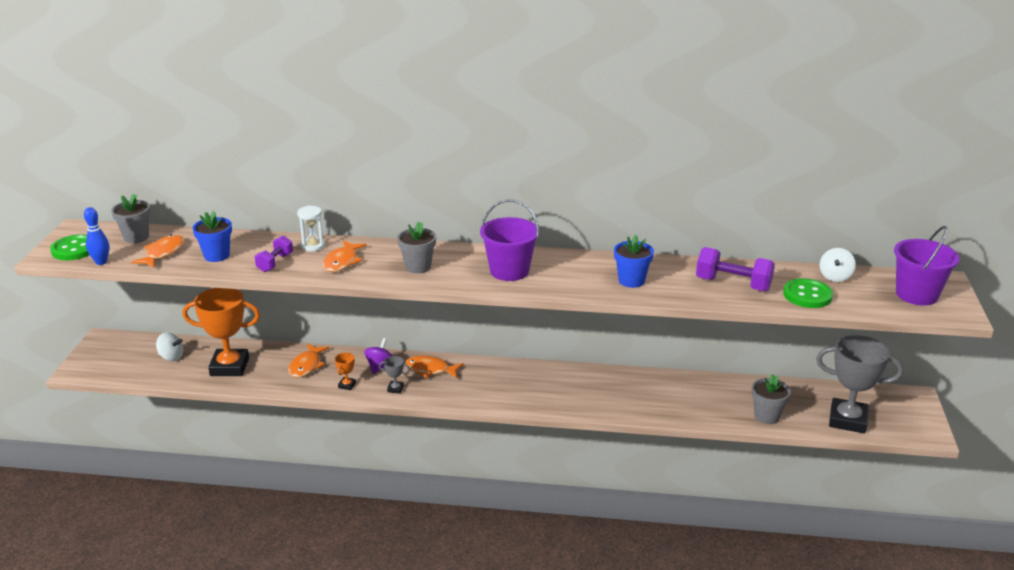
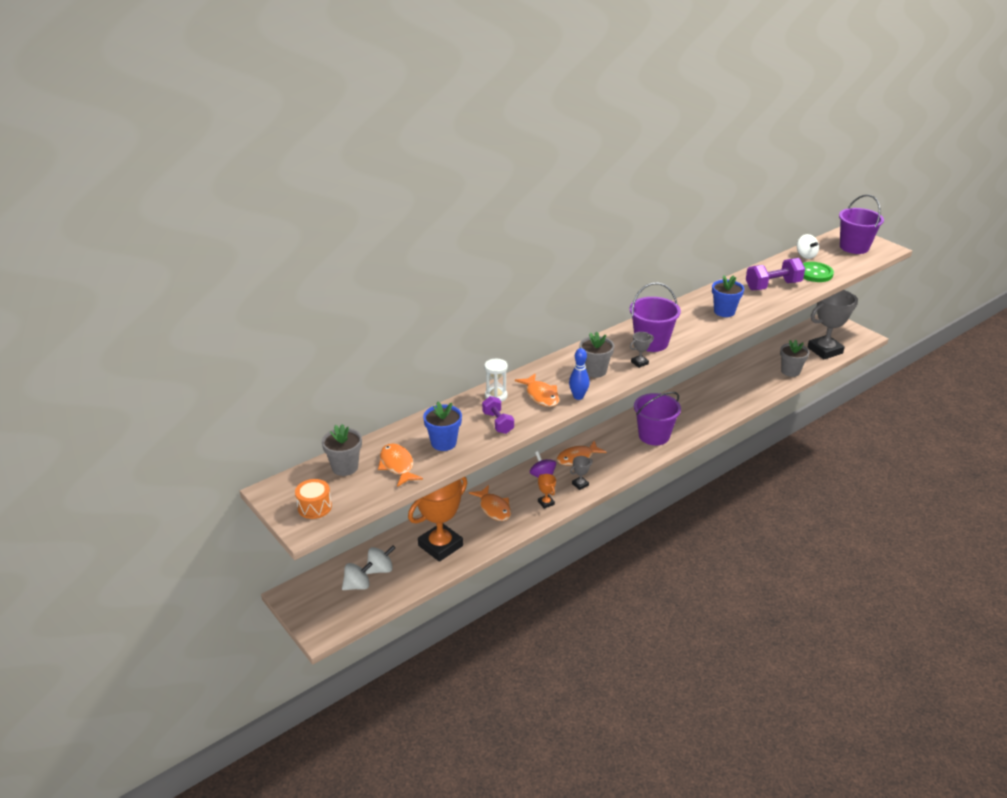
camera: 45 degrees left, 5 degrees up
(74, 249) = (314, 507): green button -> orange drum
(101, 262) = (363, 502): blue bowling pin -> blue bowling pin (578, 396)
(142, 358) = (357, 585): none -> white spinning top
(465, 279) = (639, 363): none -> grey trophy
(524, 391) = (654, 435): none -> purple bucket

